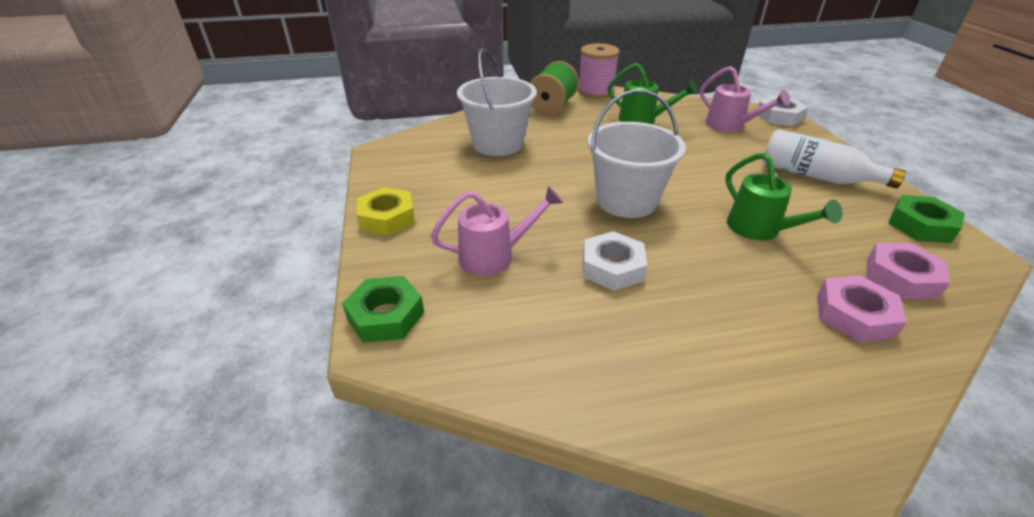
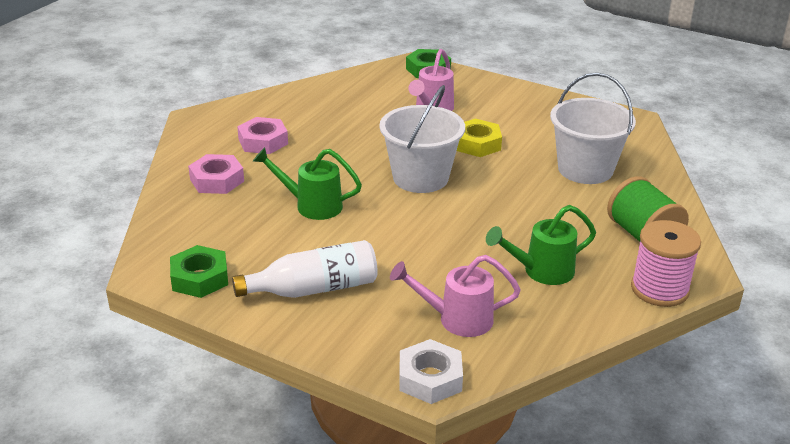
camera: 130 degrees right, 5 degrees down
(387, 217) = (522, 94): yellow nut -> yellow nut (477, 144)
(612, 267) = (367, 136): white nut -> none
(901, 277) = (199, 220): pink nut -> pink nut (263, 141)

